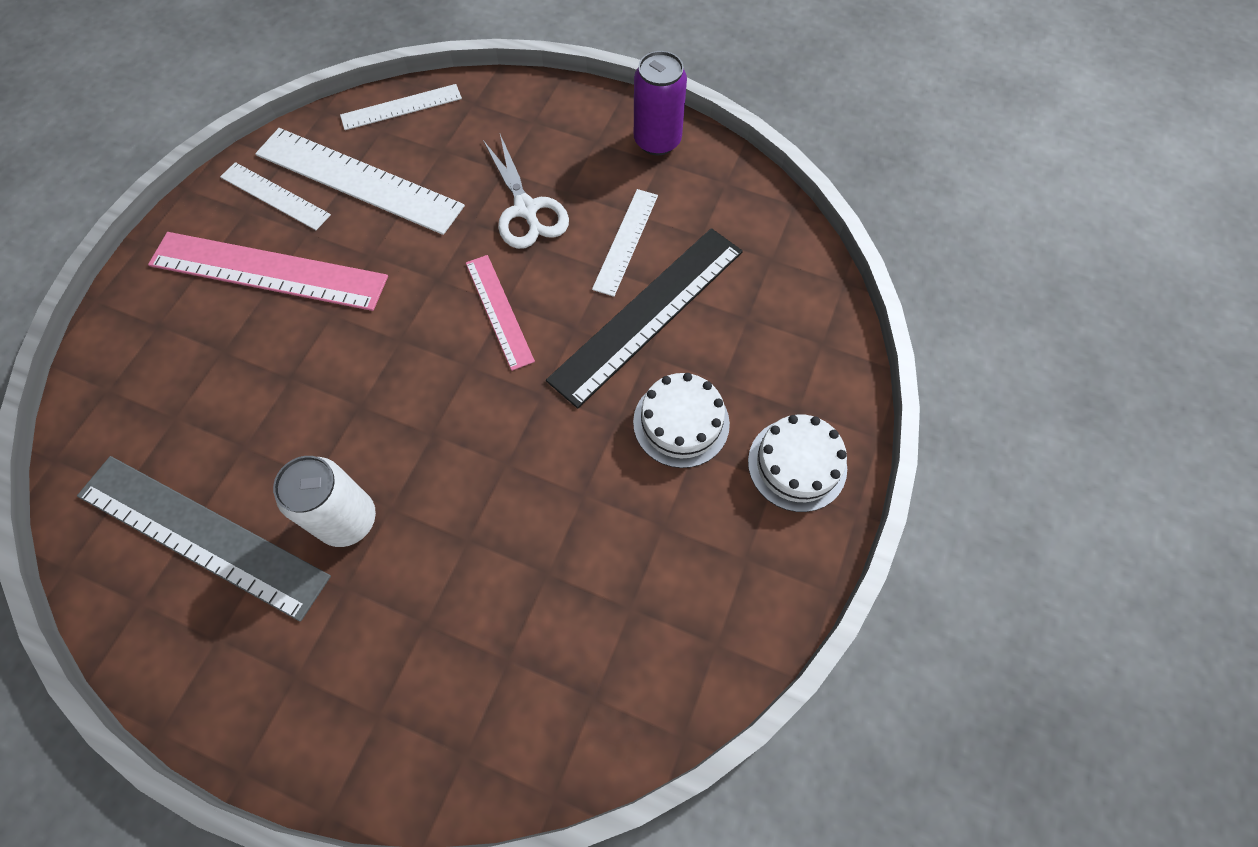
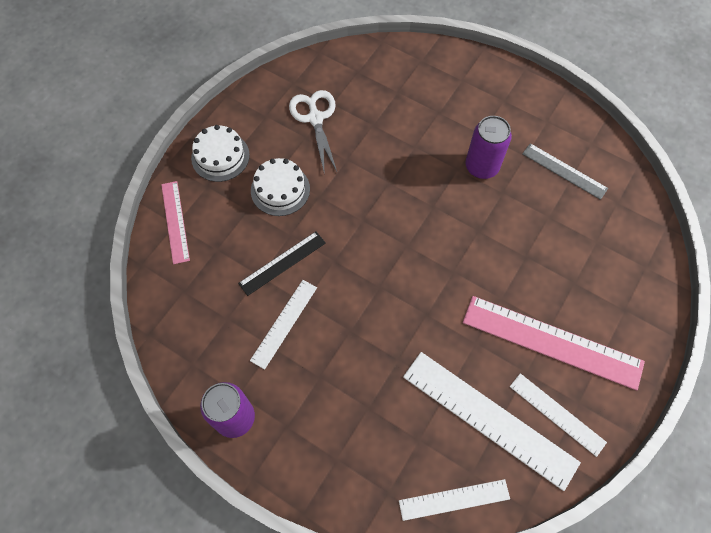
camera: 170 degrees left, 0 degrees up
(202, 535) = (564, 171): grey ruler -> grey ruler, size x0.56
(348, 519) = (482, 167): white can -> purple can
(499, 311) = (384, 282): pink ruler -> pink ruler (175, 221)
(526, 209) = (355, 365): white scissors -> white scissors (315, 118)
(648, 314) = (282, 263): black ruler -> black ruler, size x0.56

